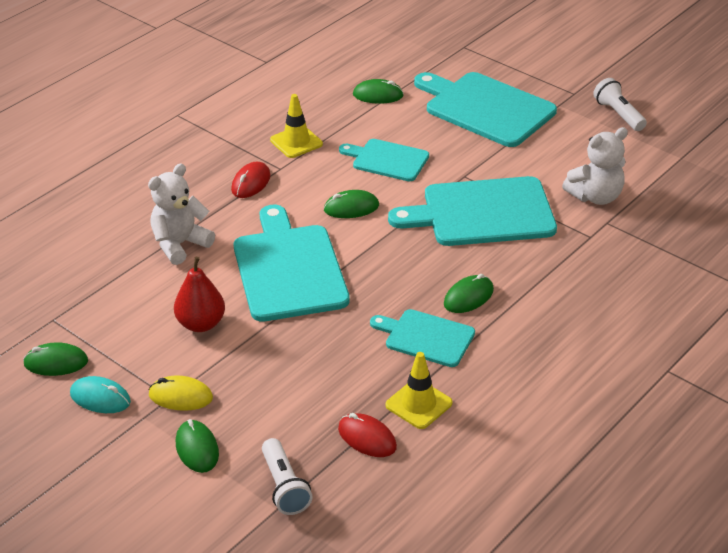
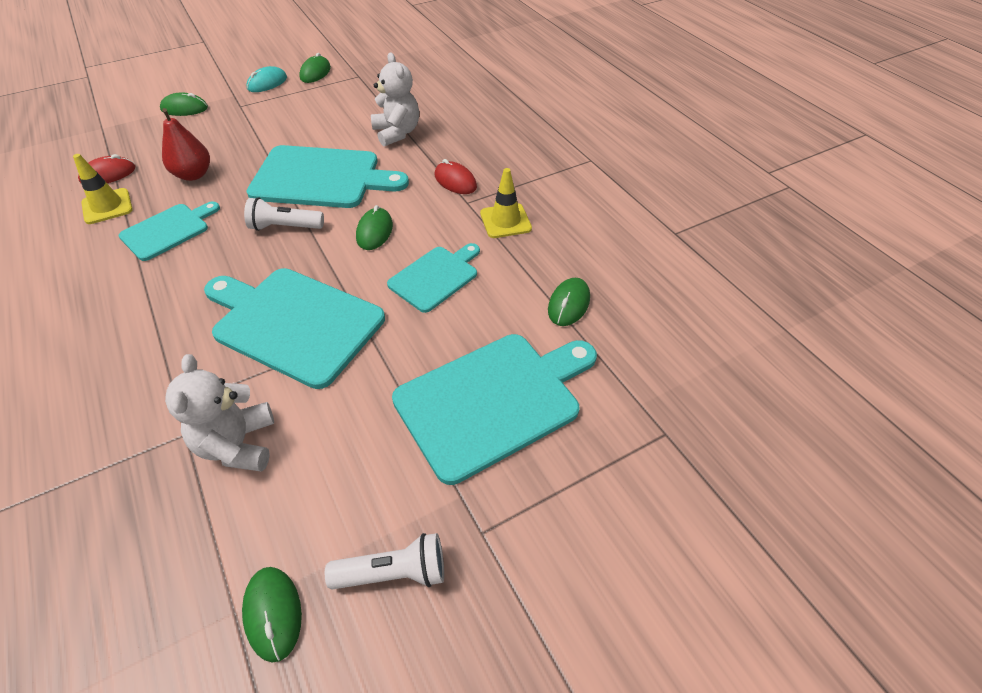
camera: 110 degrees right, 10 degrees up
(180, 396) = (236, 110): yellow mouse -> none
(201, 324) = (297, 128): red pear -> red pear (193, 175)
(284, 487) = (113, 133): white flashlight -> white flashlight (285, 227)
(468, 297) = (187, 271): green mouse -> green mouse (273, 613)
(482, 213) = (294, 323): turquoise cutting board -> turquoise cutting board turned 75 degrees counterclockwise

